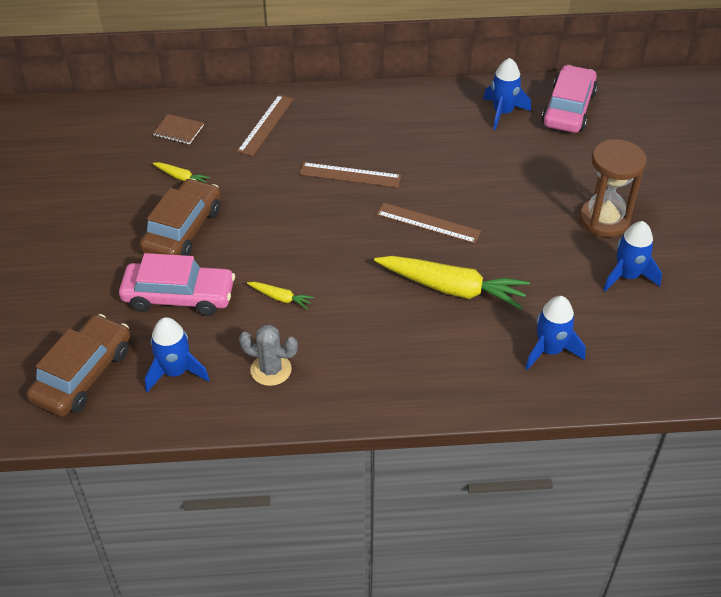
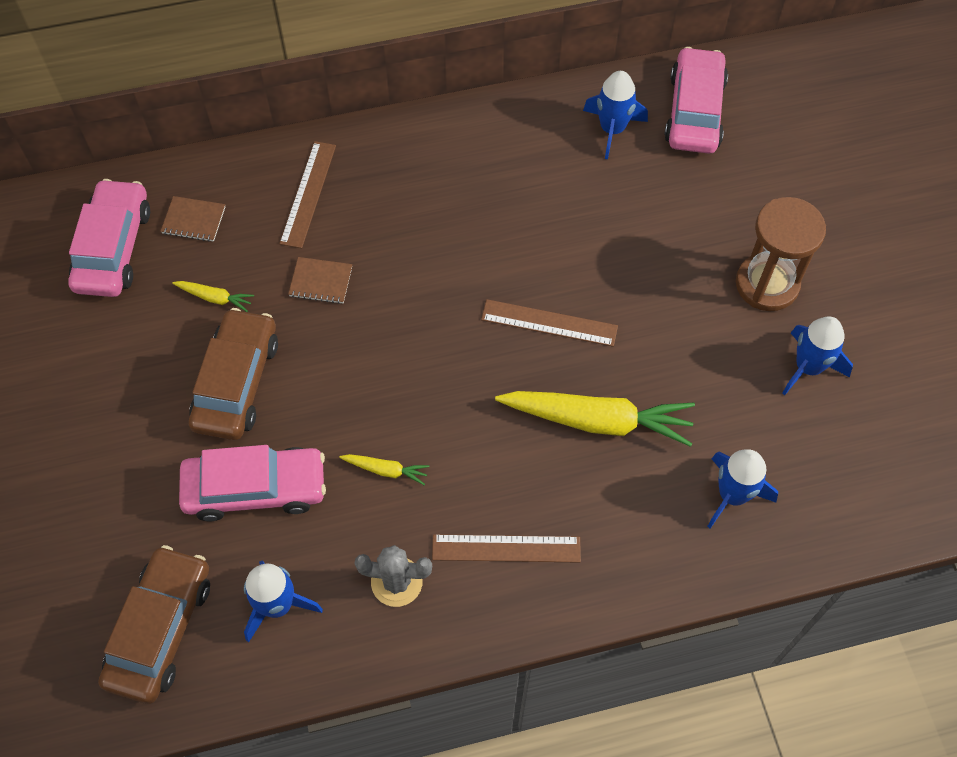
camera: 10 degrees left, 15 degrees up
(116, 140) = (113, 248): none -> pink car
(261, 177) = (321, 281): none -> brown notebook
(350, 175) = (435, 261): brown ruler -> brown ruler (506, 548)

